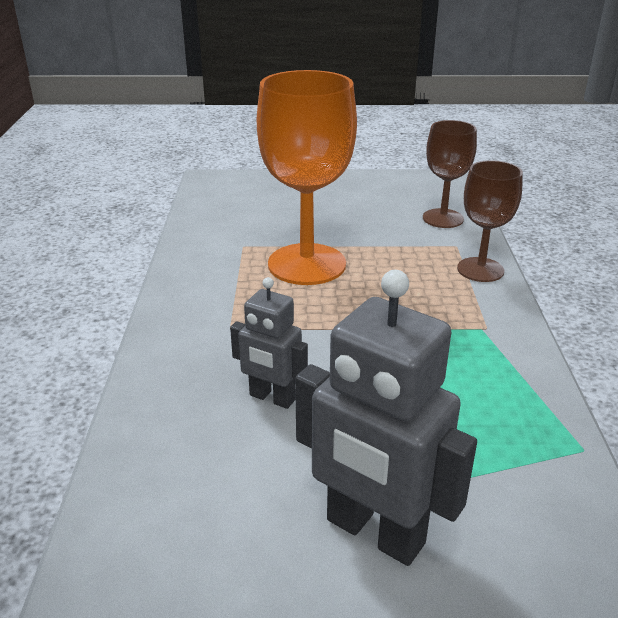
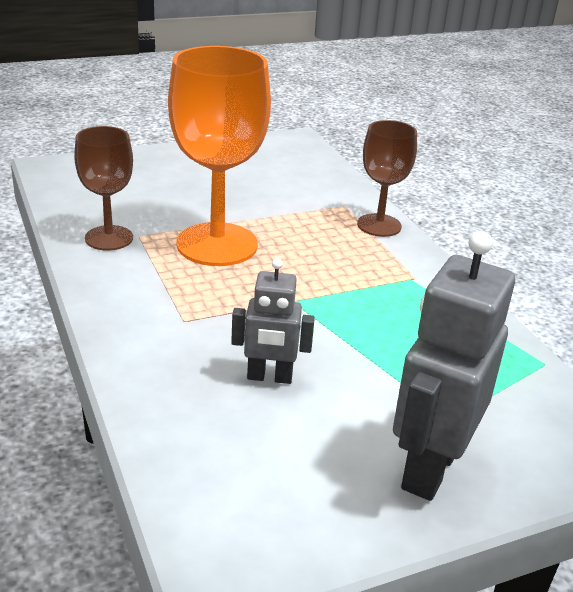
camera: 25 degrees left, 0 degrees up
(374, 532) = (429, 468): grey robot -> grey robot turned 105 degrees clockwise
(443, 218) = (317, 180): brown goblet -> brown goblet (109, 238)

